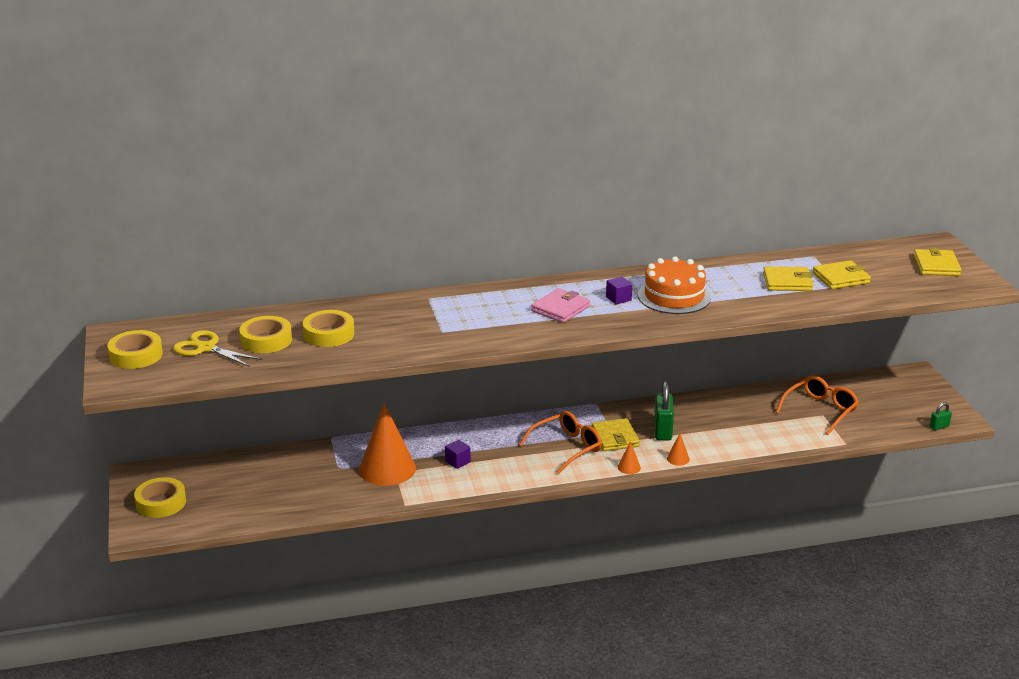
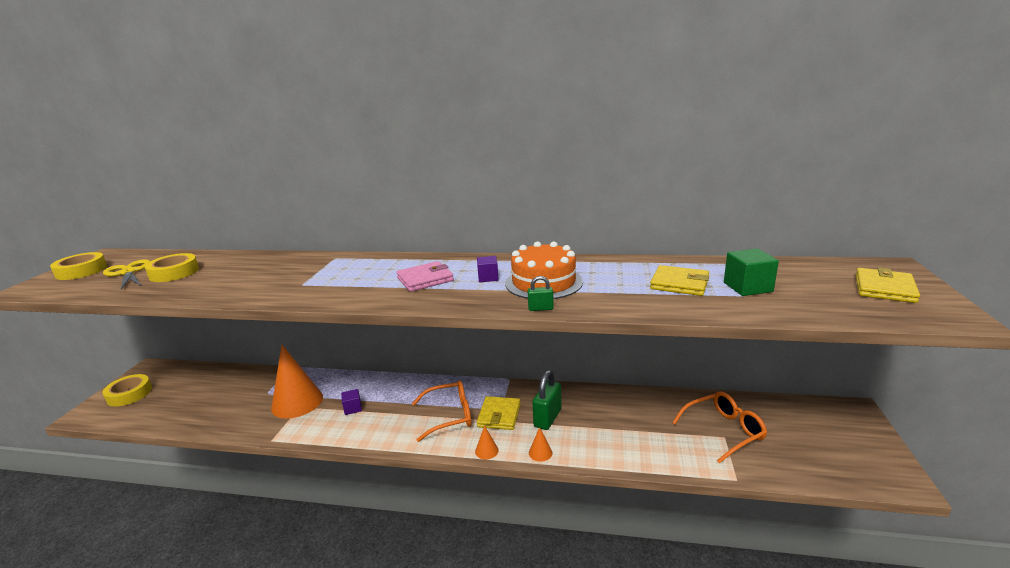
camera: 25 degrees right, 5 degrees down
(329, 334) = (221, 274): yellow tape -> none
(841, 278) = (747, 287): yellow wallet -> green cube
(939, 427) = (869, 485): green padlock -> green padlock (540, 308)

